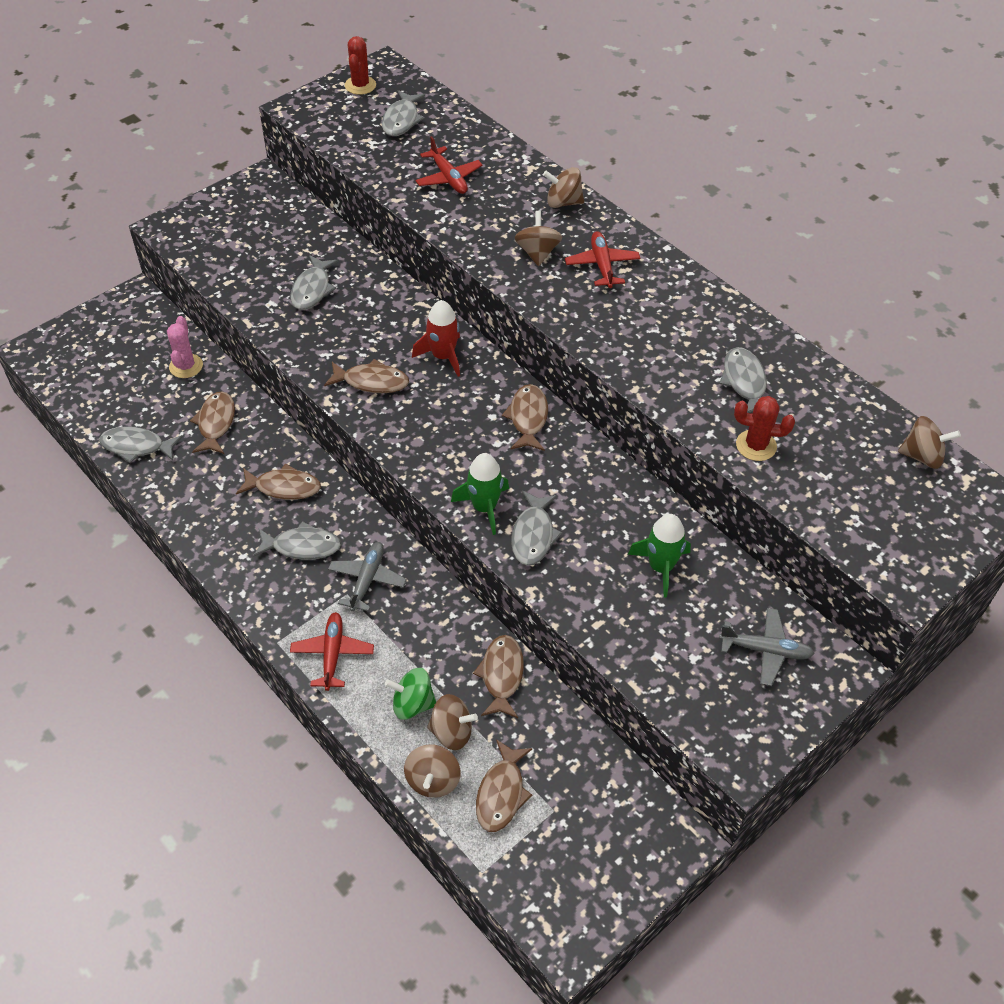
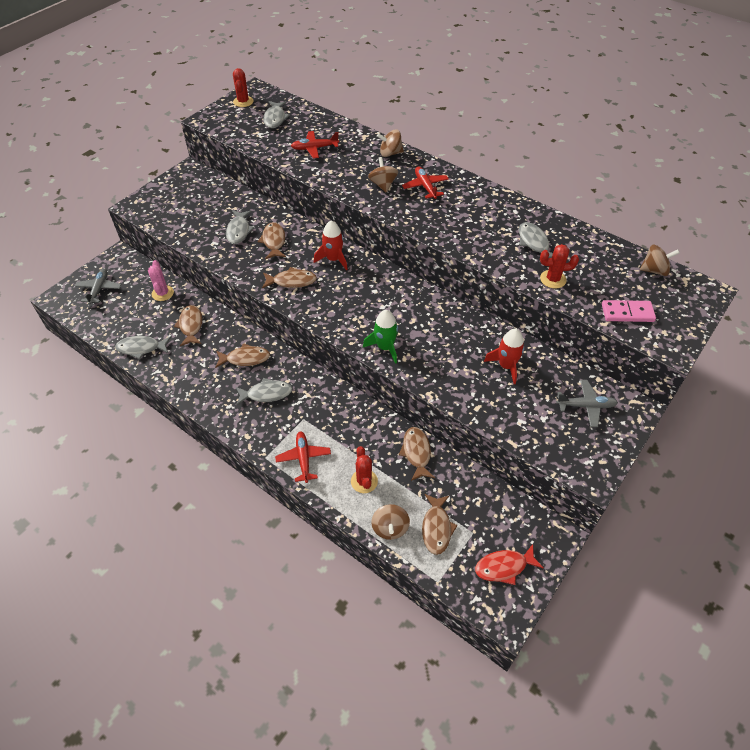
camera: 10 degrees left, 0 degrees up
(367, 580) = (314, 407): grey plane -> grey plane (99, 289)
(412, 704) = (364, 481): green spinning top -> red cactus
(448, 178) = (314, 148): red plane -> red plane turned 120 degrees clockwise
(452, 732) = (394, 494): brown spinning top -> none
(528, 418) = (397, 288): brown fish -> brown fish (274, 241)
(533, 535) = (421, 359): grey fish -> none
(586, 870) = (504, 567): none -> red fish
(661, 567) = (506, 366): green rocket -> red rocket
(856, 518) = (627, 313): none -> pink domino

